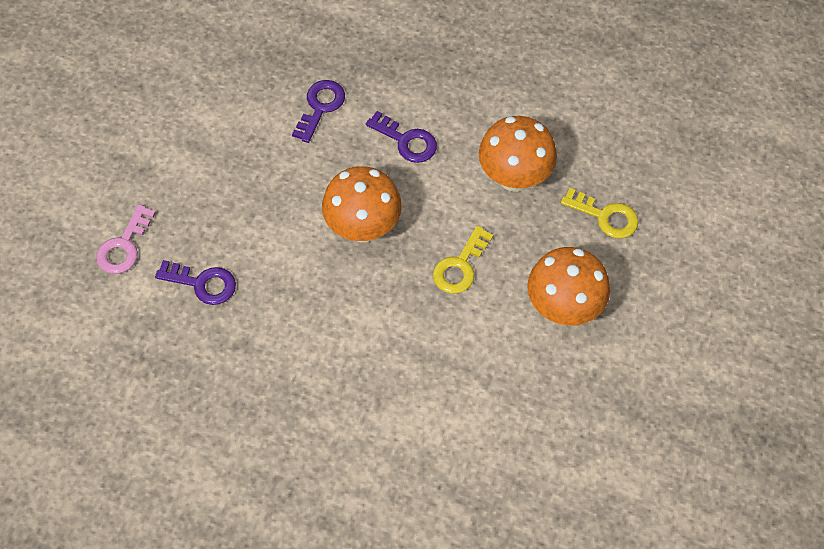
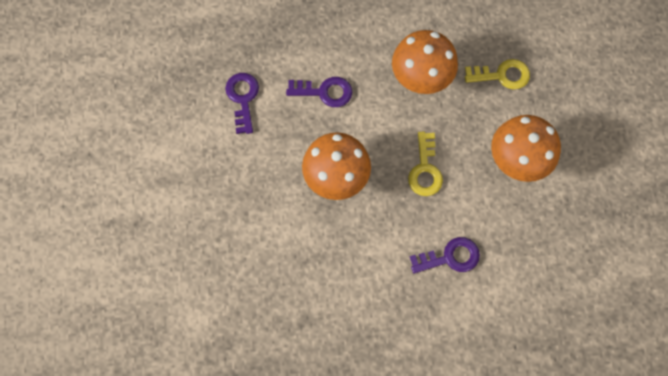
camera: 30 degrees left, 10 degrees up
(124, 246) = (163, 294): pink key -> none
(202, 283) = (244, 290): purple key -> purple key (450, 257)

